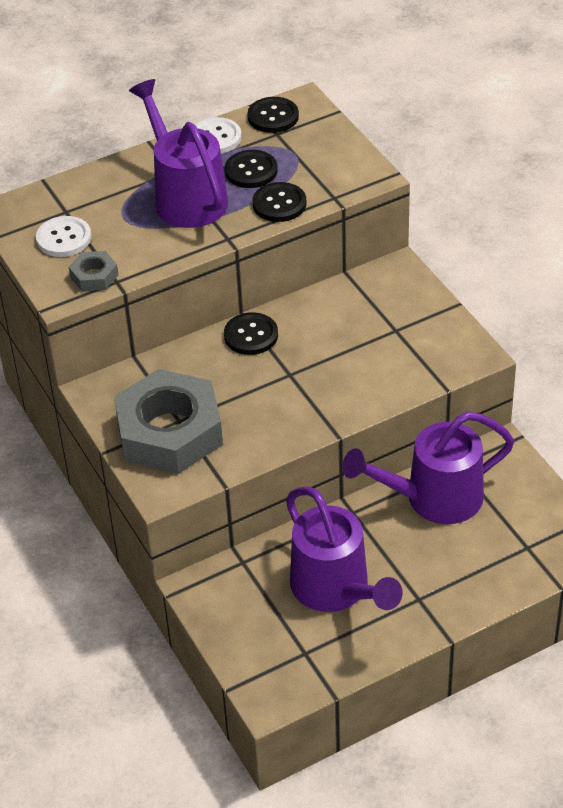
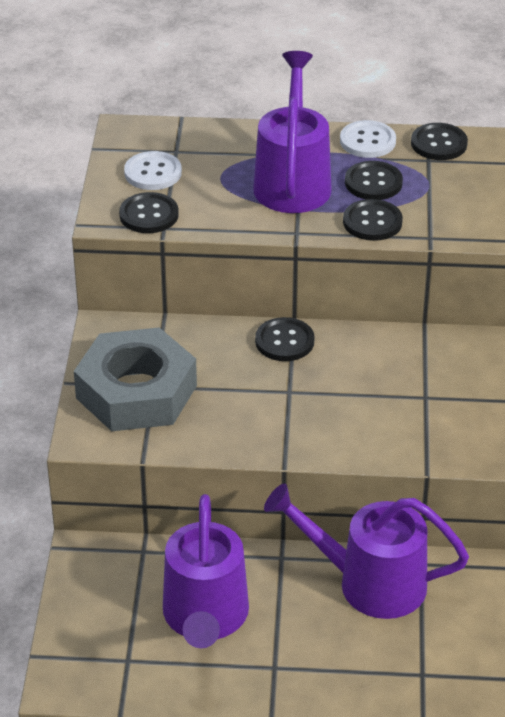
camera: 30 degrees right, 5 degrees down
(94, 276) = (149, 215): grey nut -> black button

